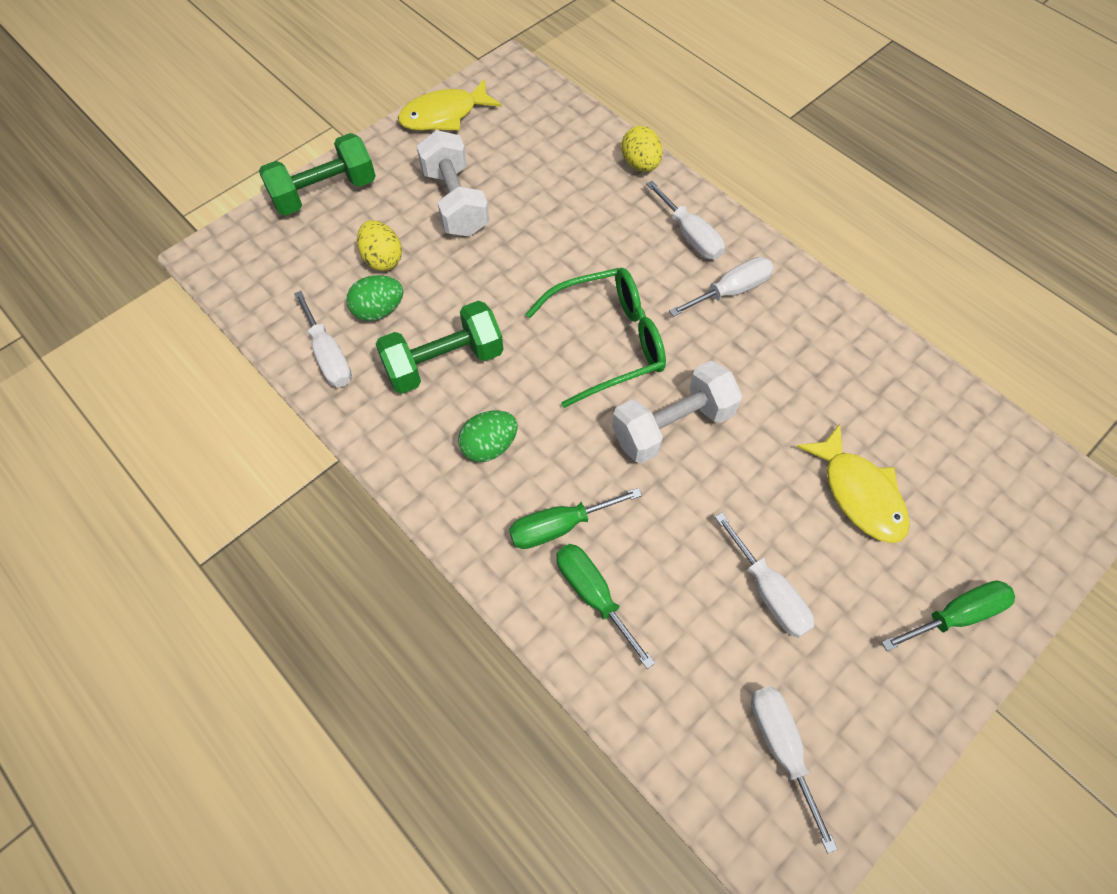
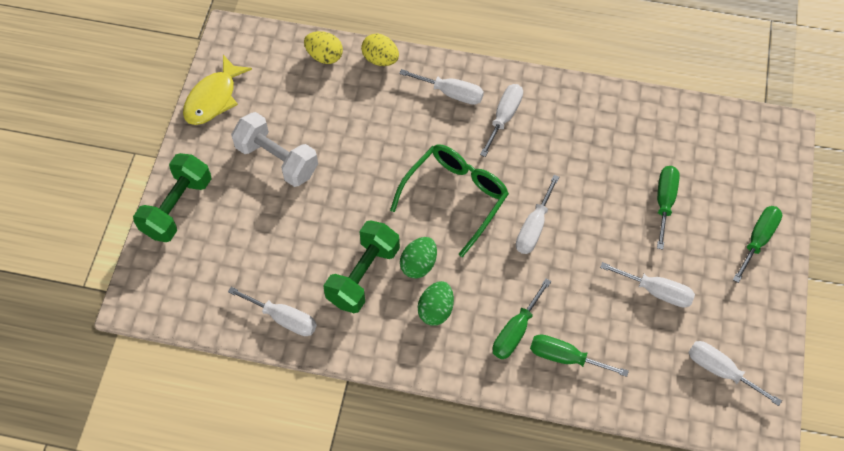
camera: 35 degrees left, 0 degrees up
(379, 310) = (290, 267): green egg -> green egg (419, 264)
(382, 259) = (262, 230): yellow egg -> yellow egg (324, 56)
(672, 426) = (533, 227): white dumbbell -> white screwdriver
(859, 493) = (664, 202): yellow fish -> green screwdriver

